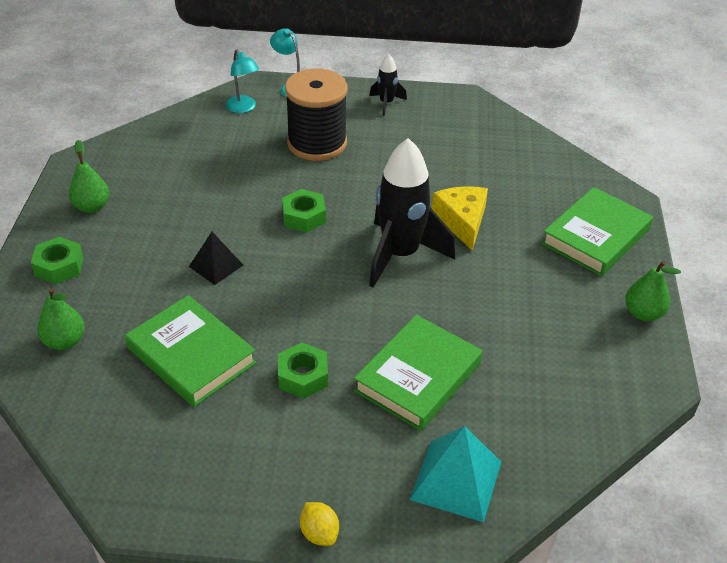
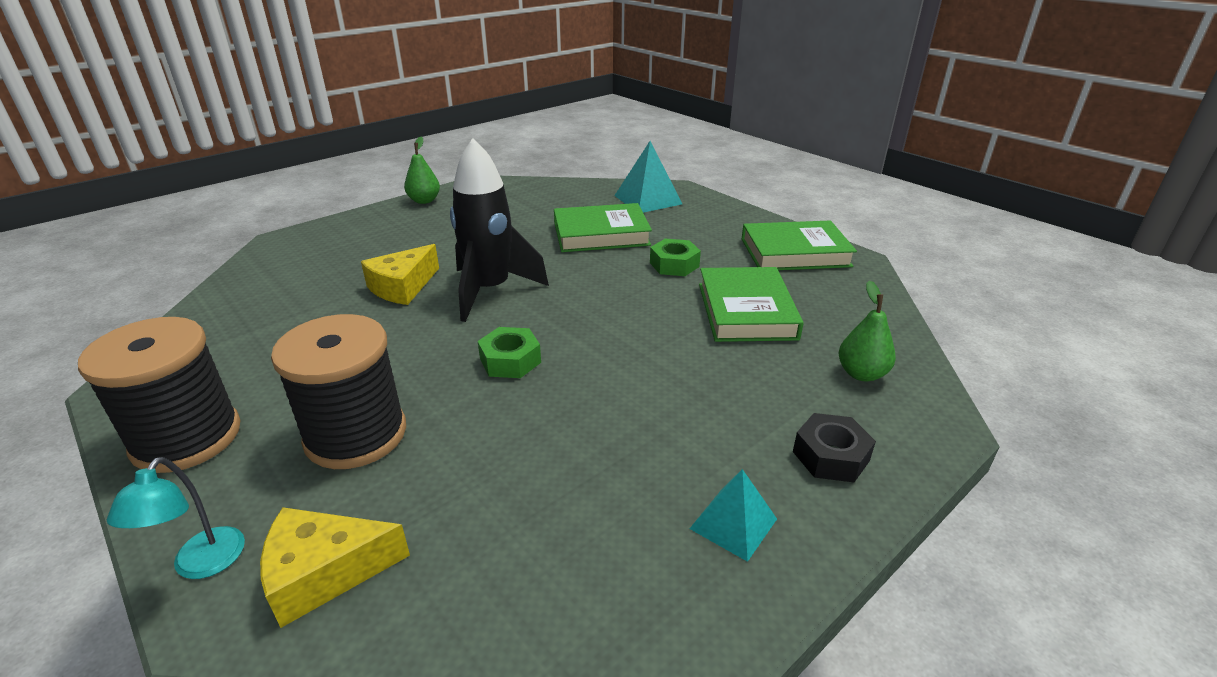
camera: 135 degrees left, 10 degrees down
(59, 266) = (830, 456): green nut -> black nut
(92, 206) = (733, 523): green pear -> turquoise pyramid
(216, 265) = (652, 363): black pyramid -> none
(243, 108) = (325, 572): turquoise lamp -> yellow cheese
(319, 533) = (747, 213): yellow lemon -> none
(386, 103) = (187, 438): black rocket -> black spool
(595, 236) = (351, 236): green book -> green book (795, 252)

